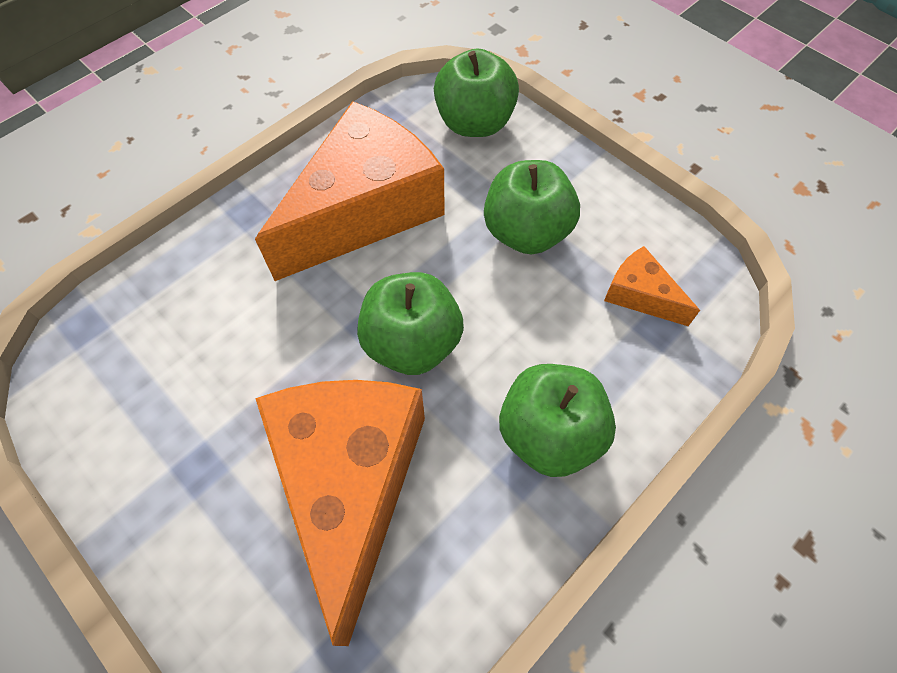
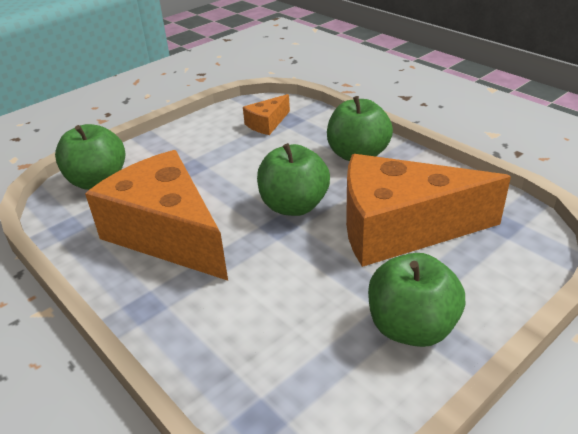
camera: 85 degrees left, 25 degrees down
(526, 232) = (210, 160): green apple -> green apple (411, 327)

